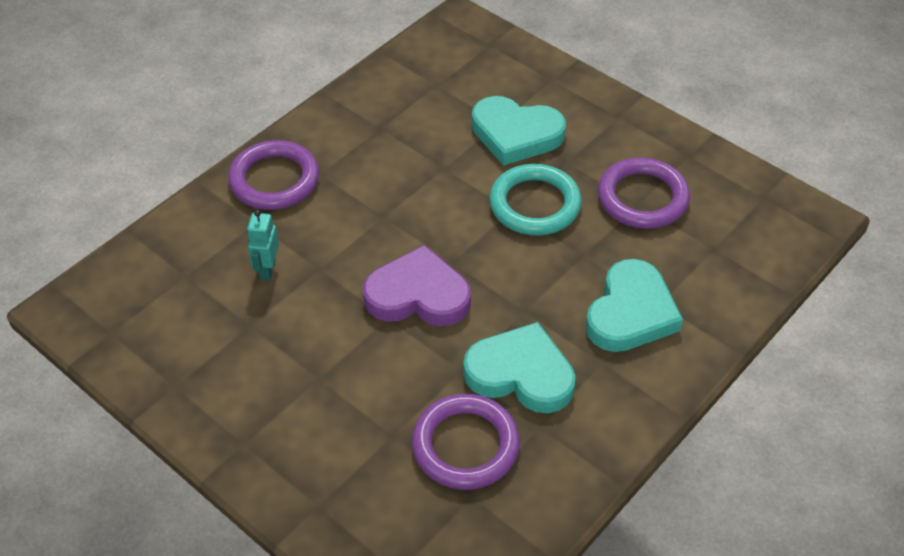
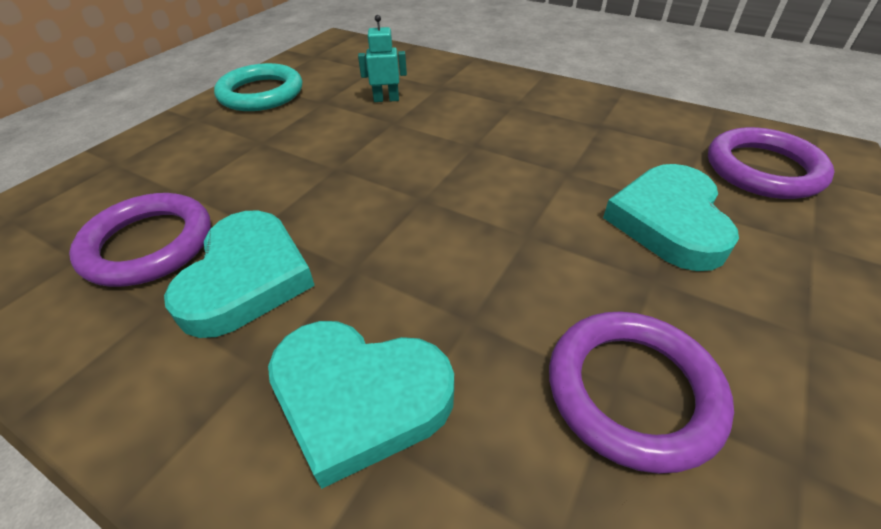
camera: 80 degrees right, 5 degrees down
(274, 180) = (493, 86): purple ring -> purple ring (763, 169)
(418, 295) = (368, 182): purple heart -> none
(535, 204) = (547, 255): turquoise ring -> turquoise ring (261, 93)

